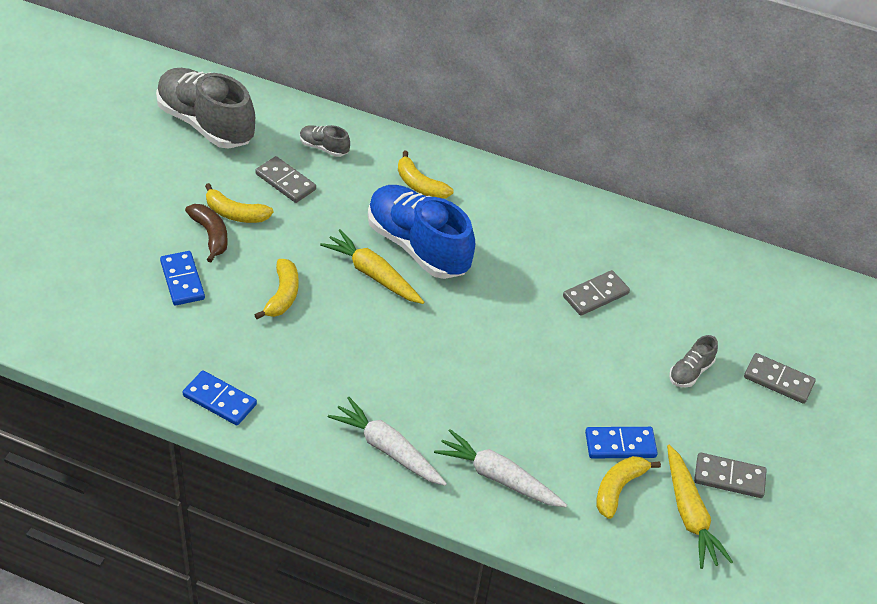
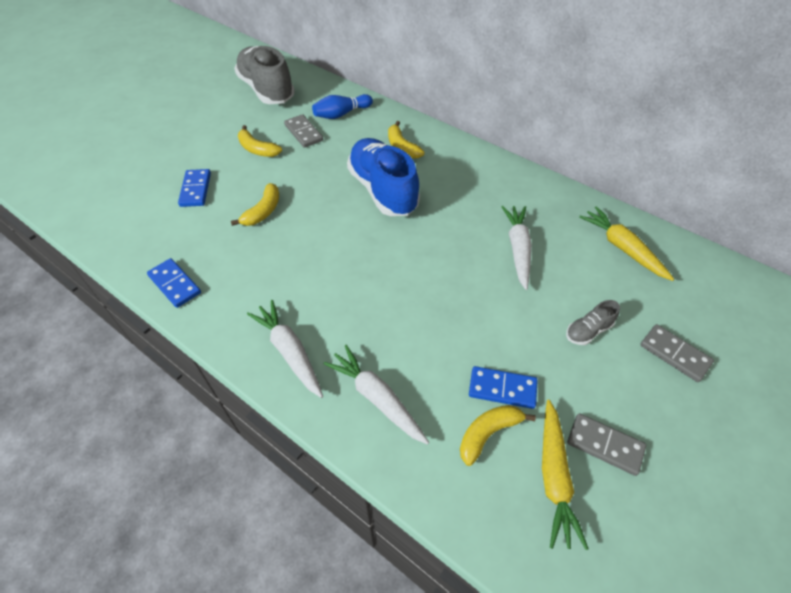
camera: 20 degrees right, 5 degrees up
(210, 235) = (232, 161): brown banana -> none
(324, 148) = (341, 114): grey shoe -> blue bowling pin
(373, 274) = (339, 206): yellow carrot -> yellow carrot (622, 248)
(595, 295) = (518, 249): grey domino -> white carrot

